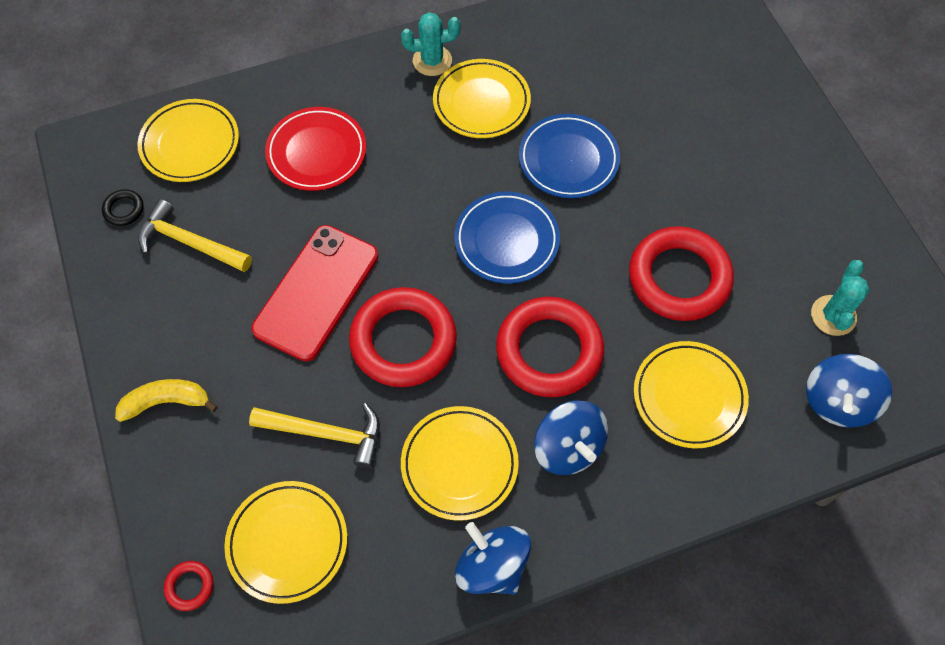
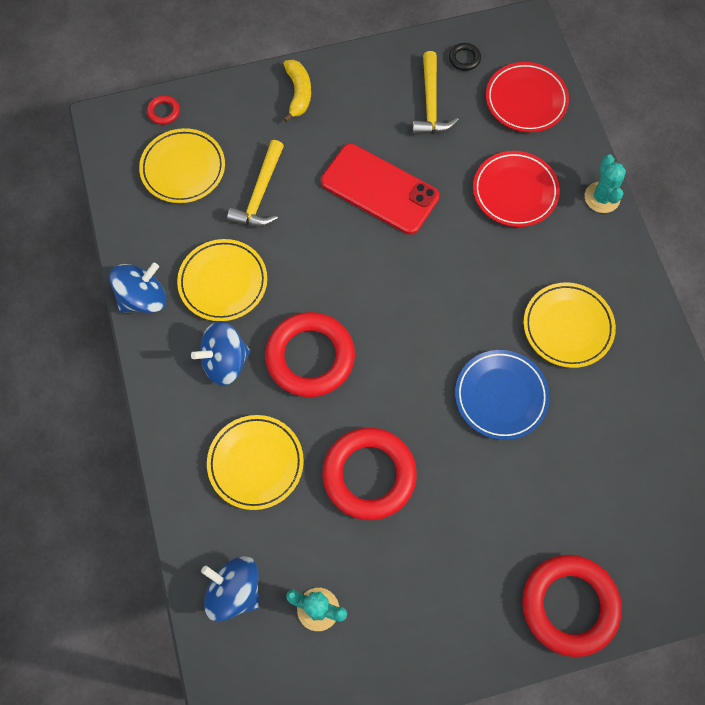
camera: 95 degrees right, 5 degrees up
(190, 144) = (526, 100): yellow plate -> red plate
(190, 243) = (431, 103): yellow hammer -> yellow hammer turned 150 degrees clockwise
(403, 341) = (330, 249): red ring -> red ring (569, 605)
(432, 61) = (617, 288): turquoise cactus -> turquoise cactus (602, 197)
(506, 240) = (417, 334): blue plate -> none

